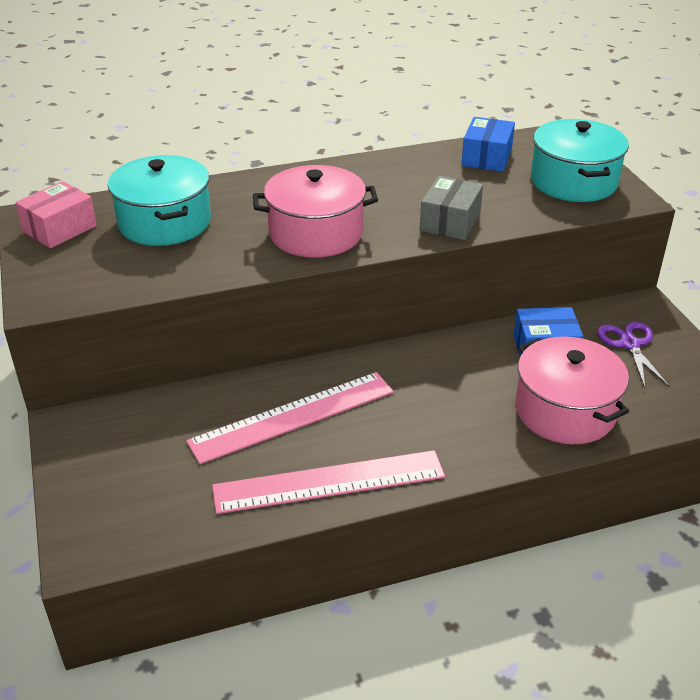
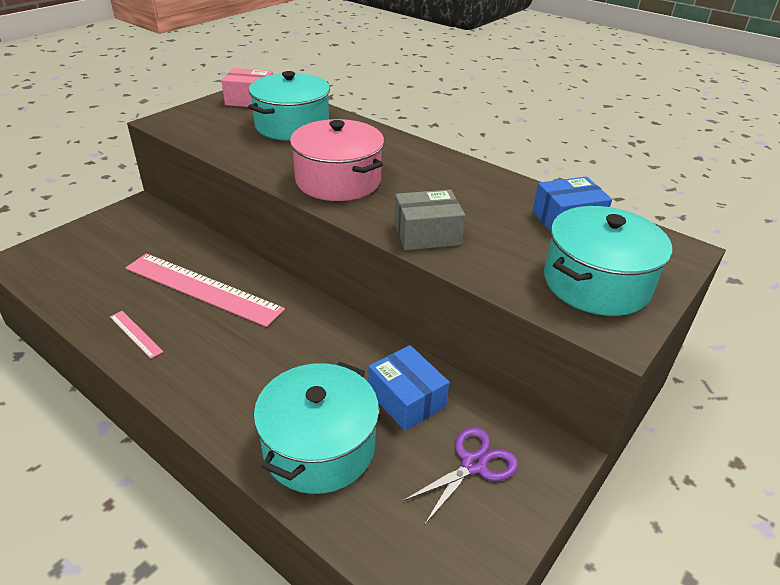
camera: 55 degrees right, 0 degrees up
(329, 482) = (135, 334): pink ruler -> pink ruler, size x0.42
(565, 411) = (319, 447): pink pot -> turquoise pot

